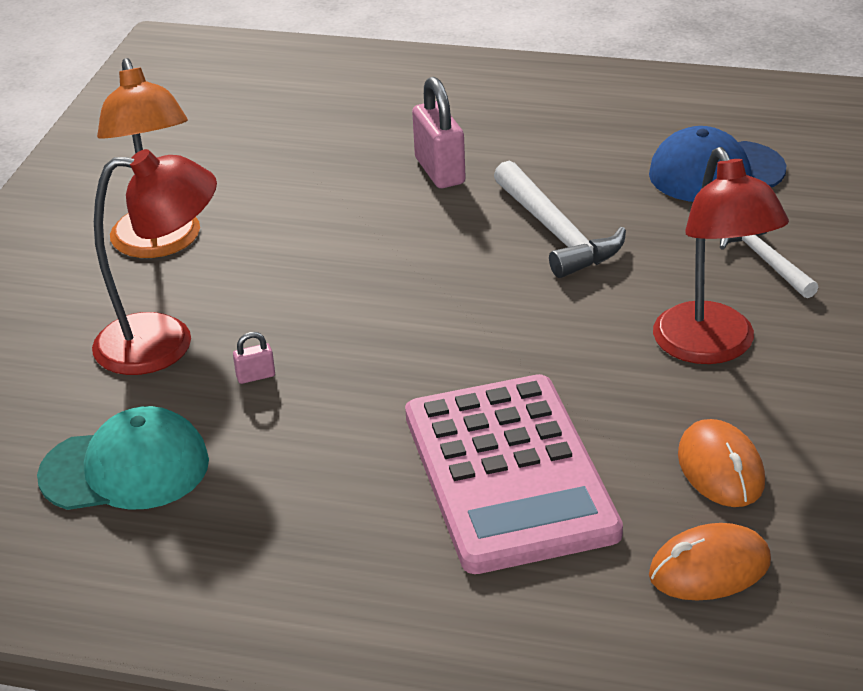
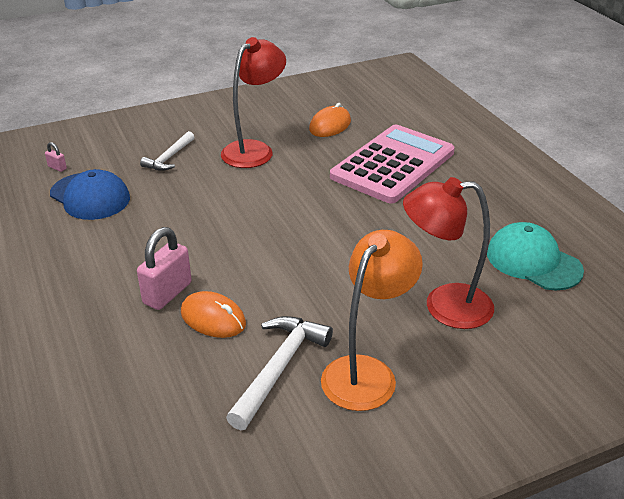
camera: 130 degrees left, 0 degrees up
(165, 343) = (444, 306): red lamp -> red lamp turned 45 degrees counterclockwise
(255, 376) = (426, 259): pink padlock -> pink padlock (57, 168)
(556, 232) = (199, 222): white hammer -> white hammer (279, 368)
(709, 568) = (383, 112): orange mouse -> orange mouse (213, 318)

